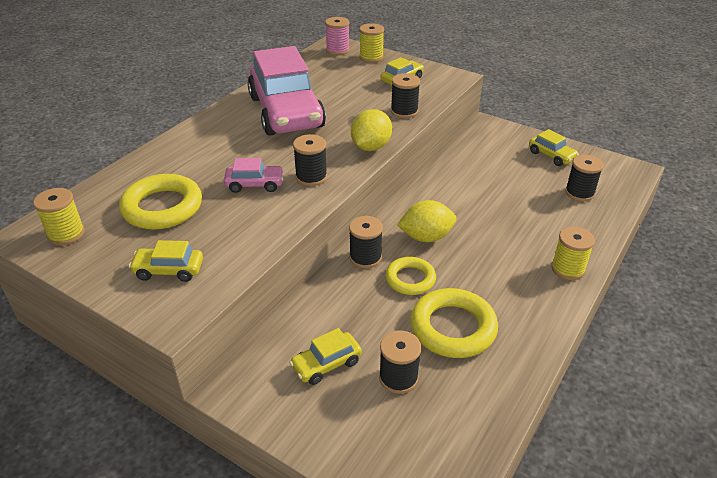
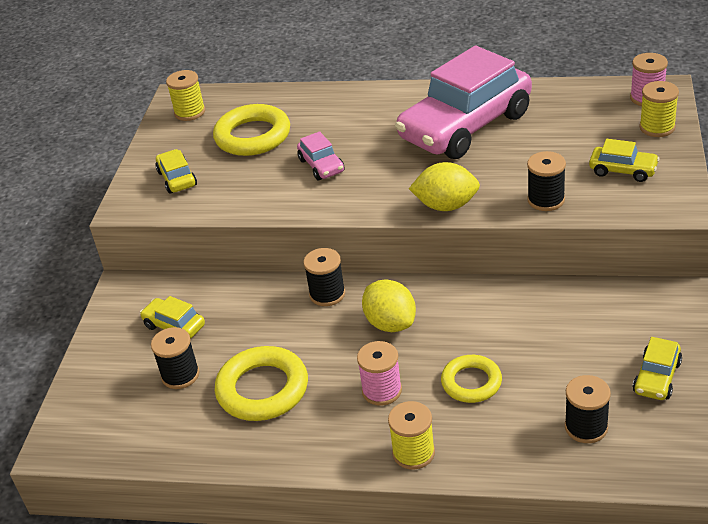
camera: 70 degrees right, 0 degrees up
(311, 177) = (359, 191): black spool -> none
(410, 279) = (315, 336): yellow ring -> yellow ring (471, 382)
(496, 264) = (382, 391): none -> pink spool

